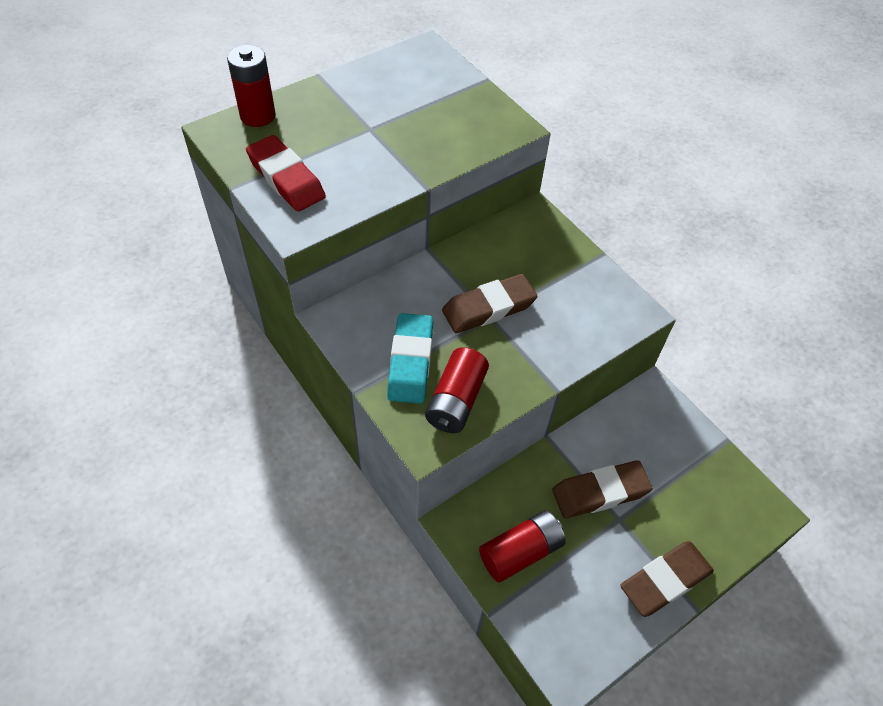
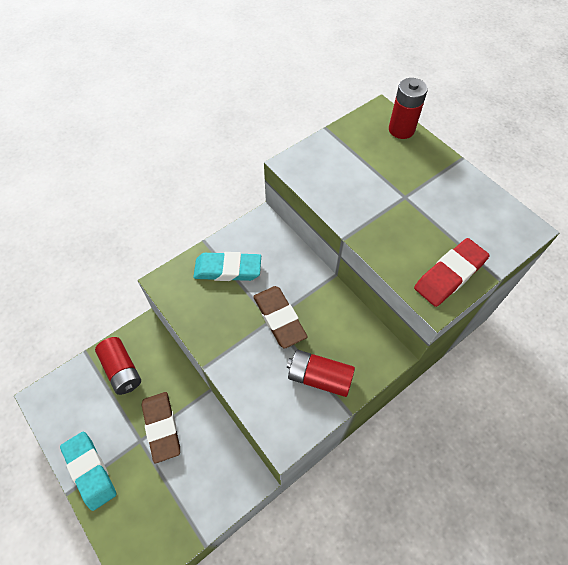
camera: 90 degrees right, 5 degrees up
(286, 178) = (338, 153): red eraser -> red eraser (449, 275)
(456, 401) = (195, 299): red battery -> red battery (319, 377)
(665, 580) = (90, 471): brown eraser -> turquoise eraser

